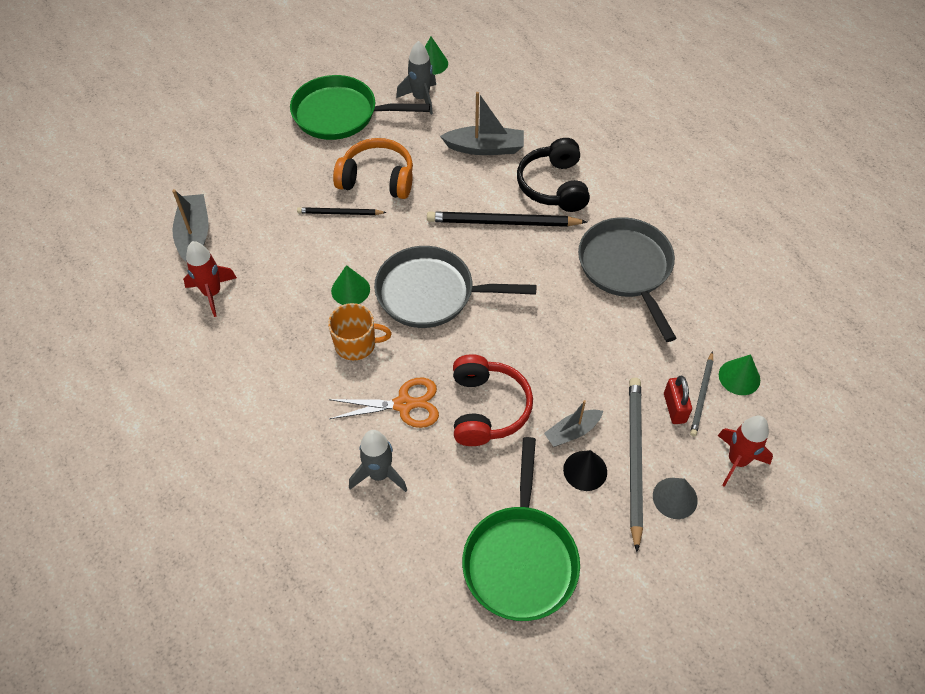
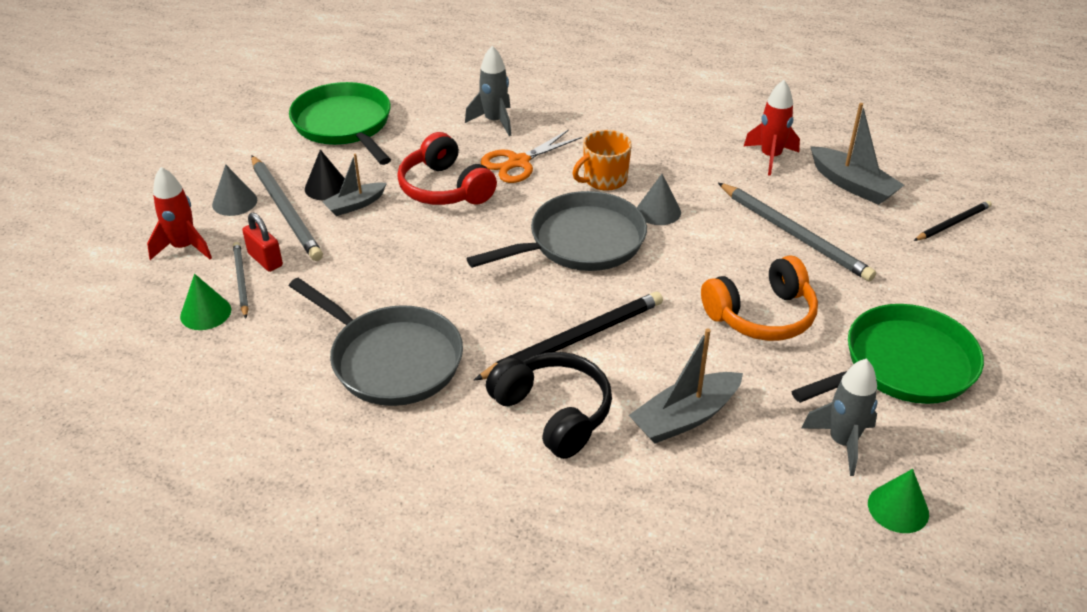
camera: 145 degrees right, 15 degrees down
(286, 220) = (794, 234): none -> grey pencil
(339, 213) = (753, 264): black pencil -> black pencil (953, 223)
(350, 290) = (658, 211): green cone -> grey cone
(572, 432) = (355, 205): grey boat -> grey boat turned 150 degrees counterclockwise

